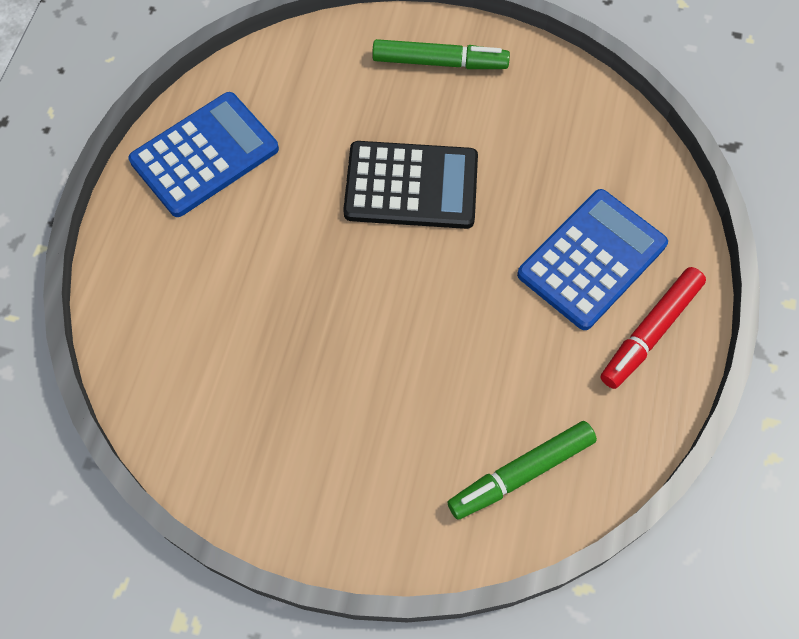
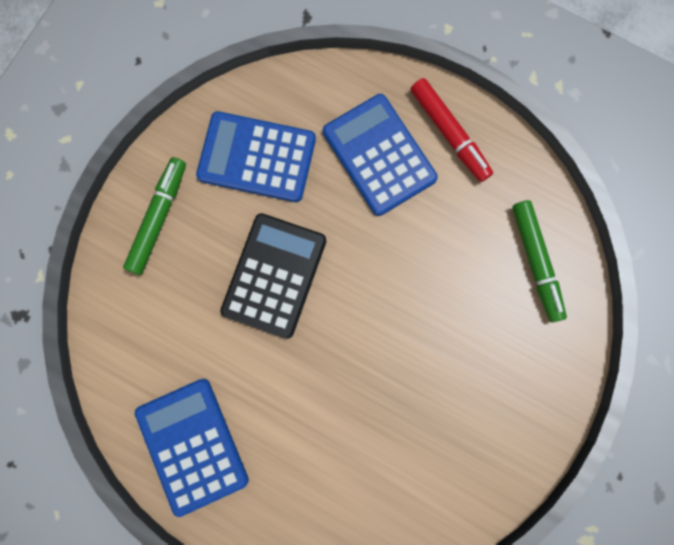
camera: 75 degrees left, 15 degrees up
(541, 135) = (257, 157): none -> blue calculator

